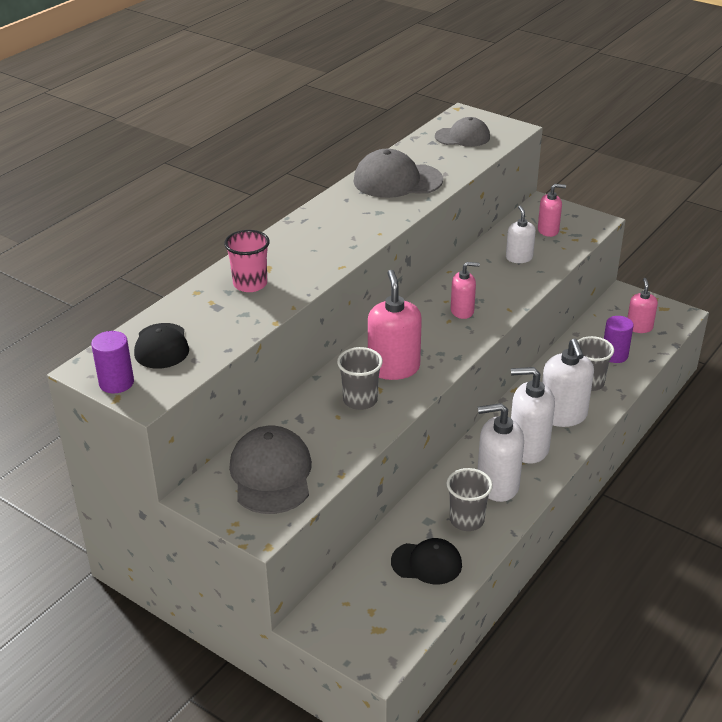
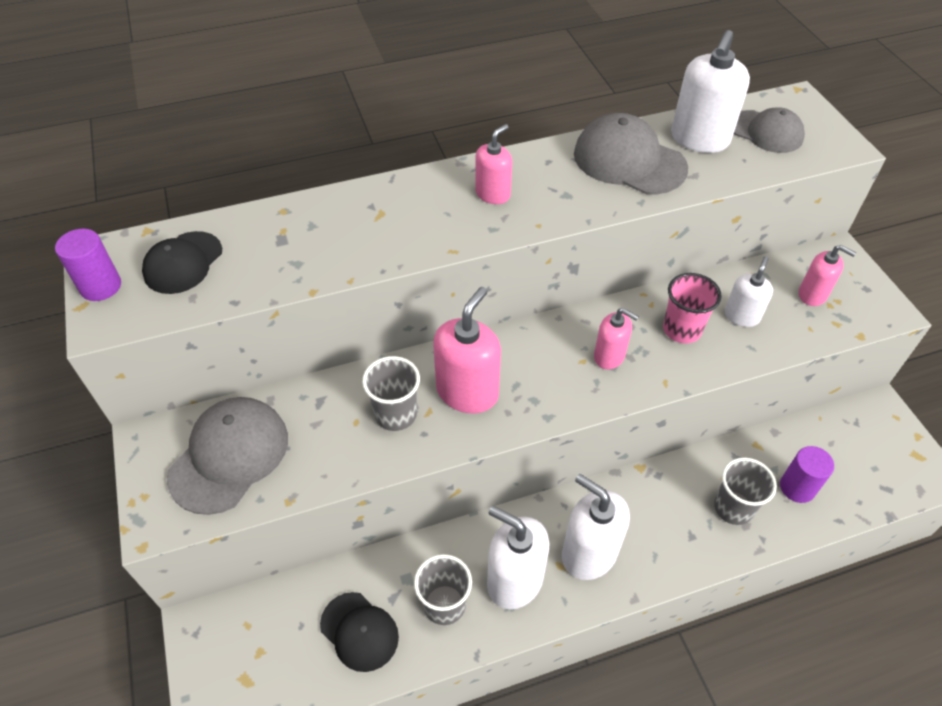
camera: 35 degrees right, 15 degrees up
(250, 284) = (341, 227): pink cup -> pink cup (682, 329)
(563, 415) = (664, 534): white soap dispenser -> white soap dispenser (699, 139)
(639, 327) = (862, 465): pink soap dispenser -> pink soap dispenser (493, 194)

